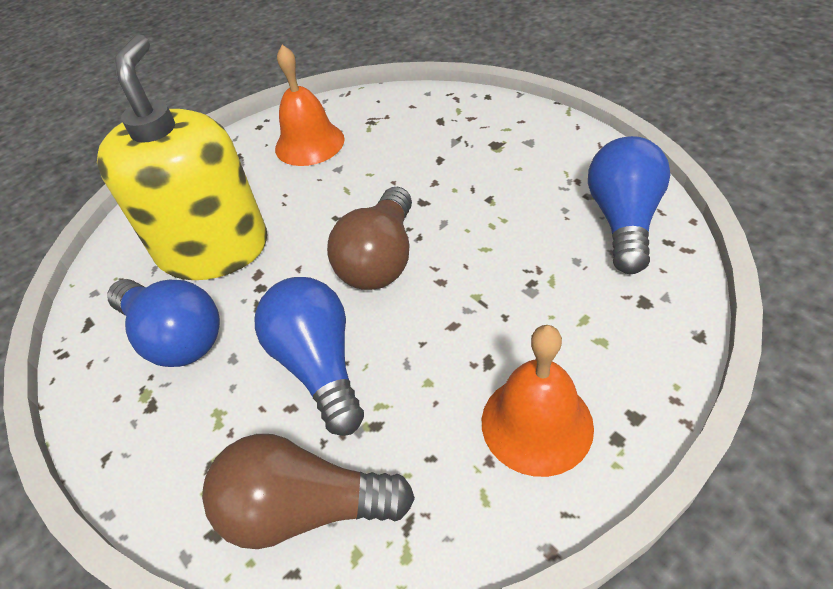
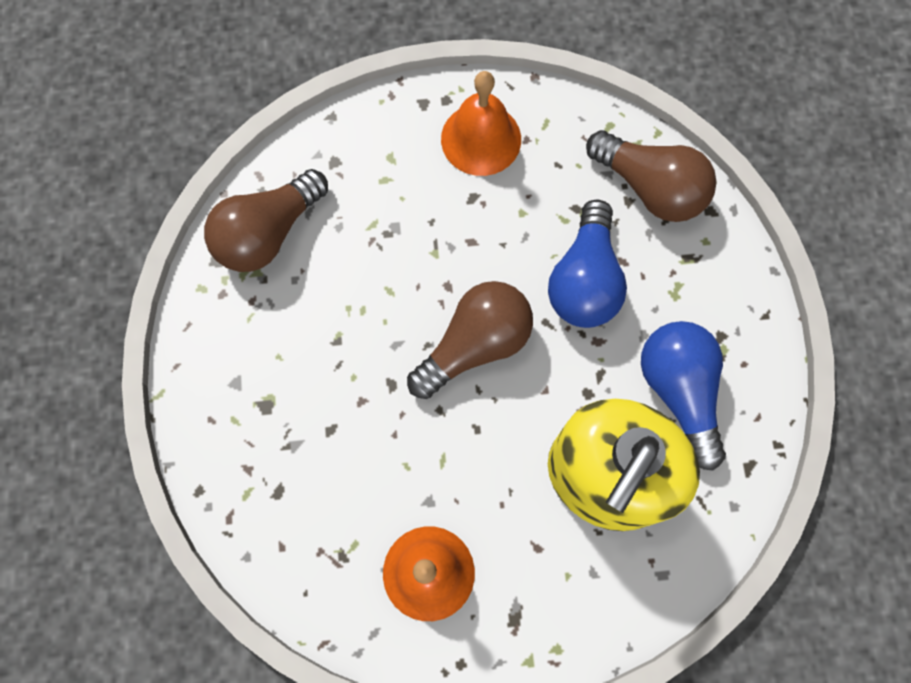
camera: 150 degrees left, 25 degrees up
(623, 220) = (268, 233): blue light bulb -> brown light bulb

